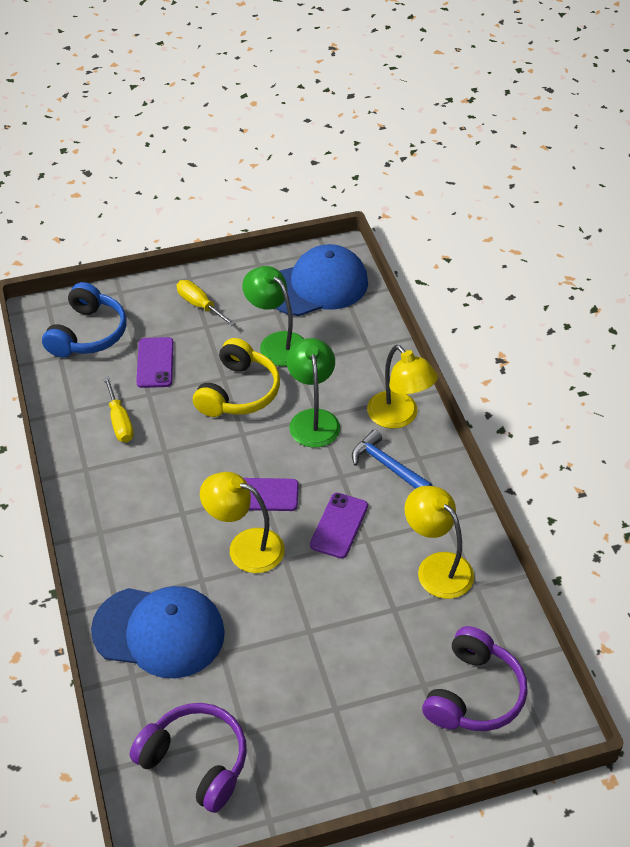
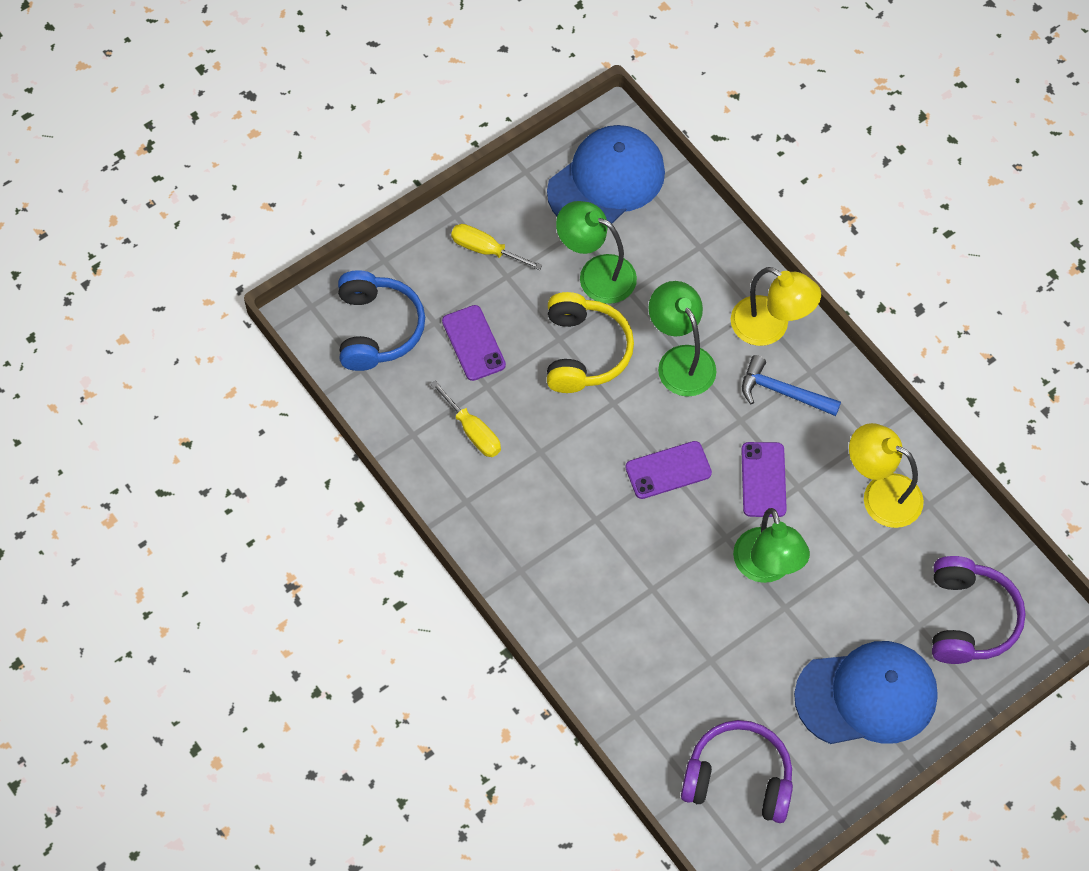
camera: 20 degrees left, 15 degrees up
(159, 632) = (637, 659): blue cap -> blue cap (866, 695)
(245, 547) = (679, 536): yellow lamp -> none
(308, 594) = (767, 568): none -> green lamp

